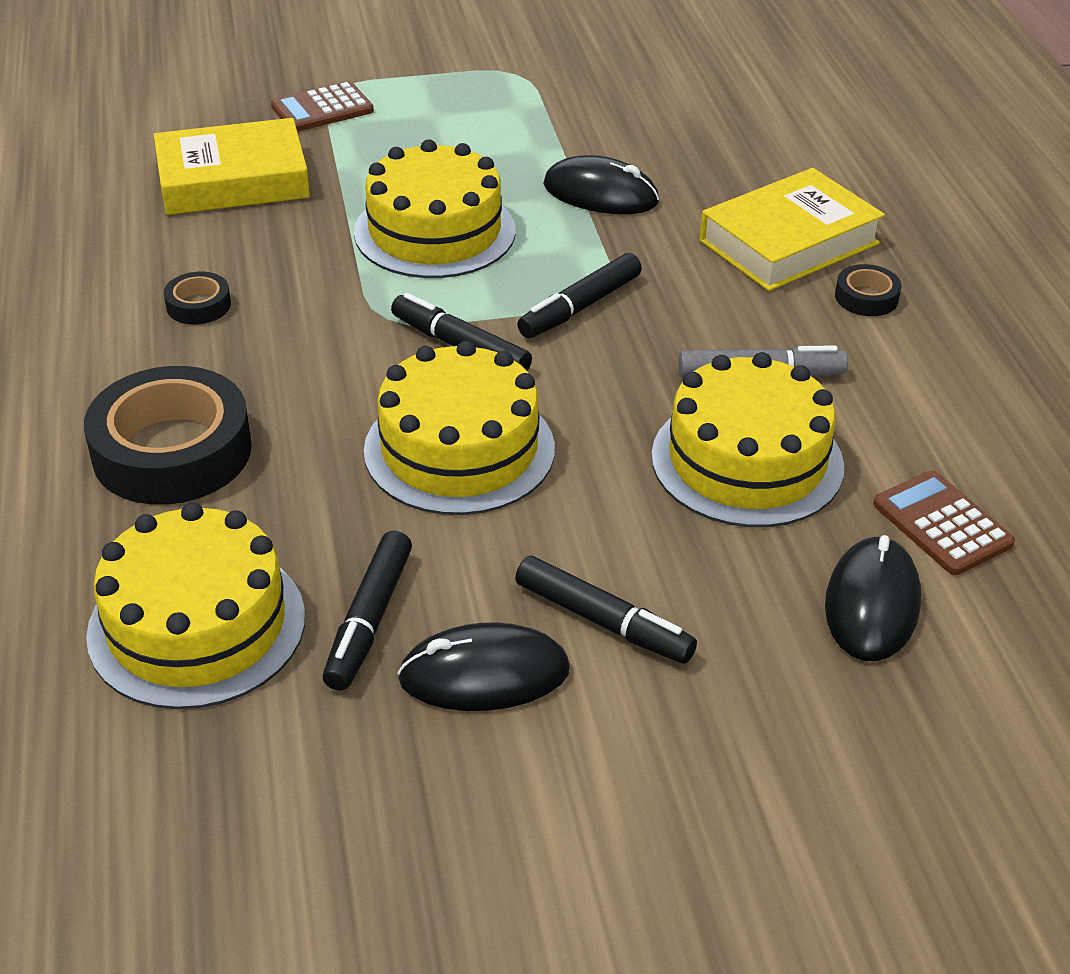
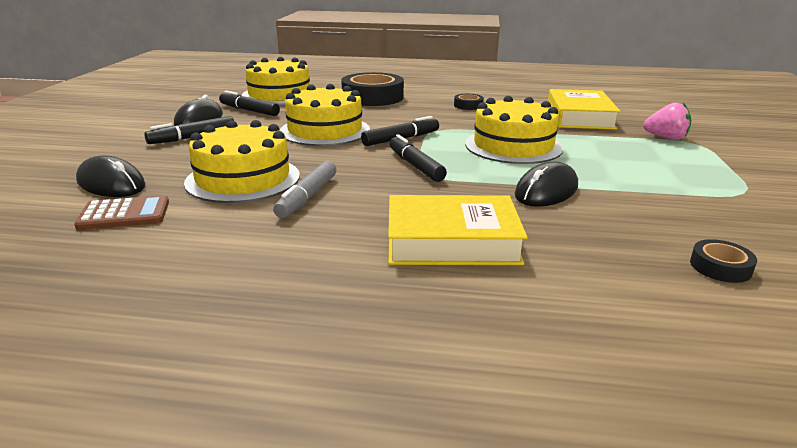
camera: 110 degrees right, 15 degrees down
(322, 109) = (666, 138): brown calculator -> pink strawberry
(788, 242) = (452, 241): yellow book -> yellow book turned 75 degrees counterclockwise
(866, 297) = (356, 253): black tape -> black tape (720, 267)

